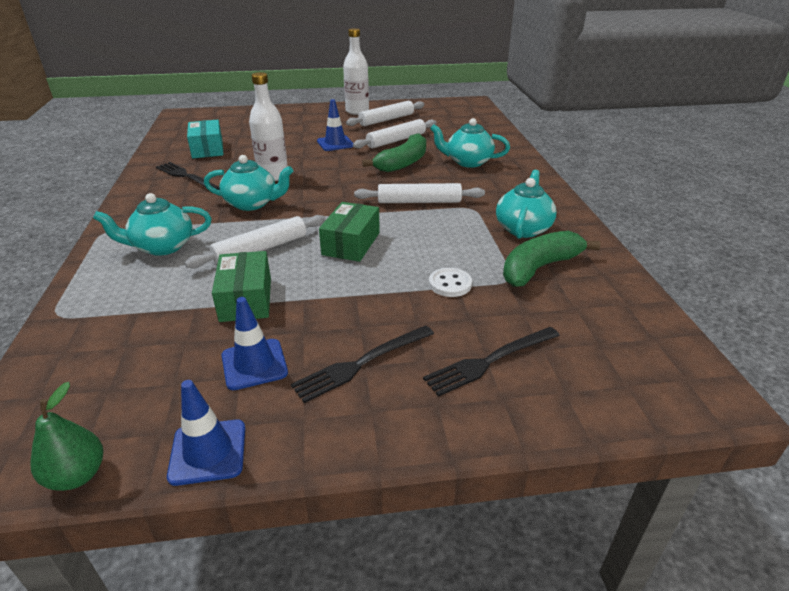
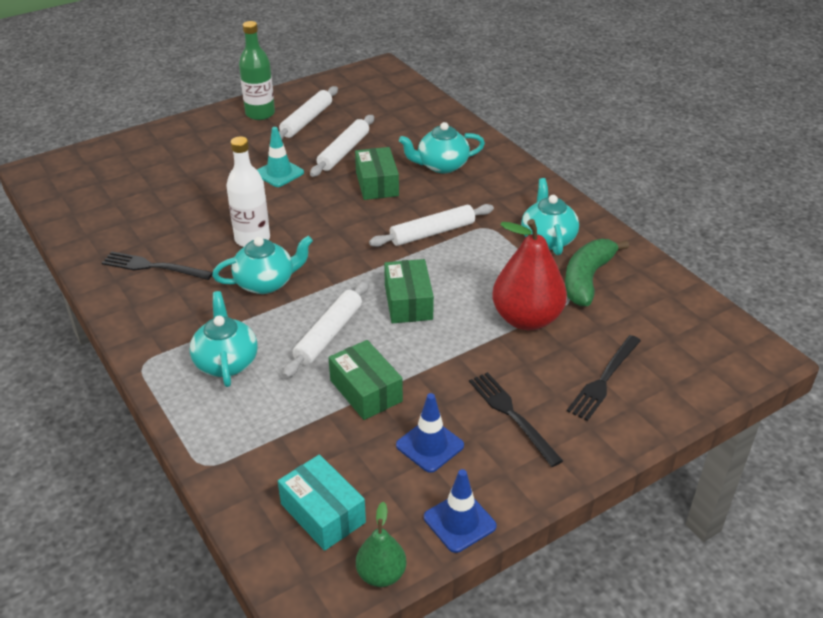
camera: 25 degrees left, 5 degrees up
(162, 247) = (226, 362): turquoise teapot -> turquoise teapot turned 120 degrees clockwise
(207, 149) = (134, 219): turquoise box -> turquoise box (323, 513)
(335, 143) = (279, 173): blue traffic cone -> turquoise traffic cone
(357, 111) = (260, 114): white bottle -> green bottle
(361, 363) = (512, 415): black fork -> black fork turned 120 degrees clockwise
(403, 163) = (377, 184): green banana -> green box
(450, 284) = (526, 319): white button -> red pear

